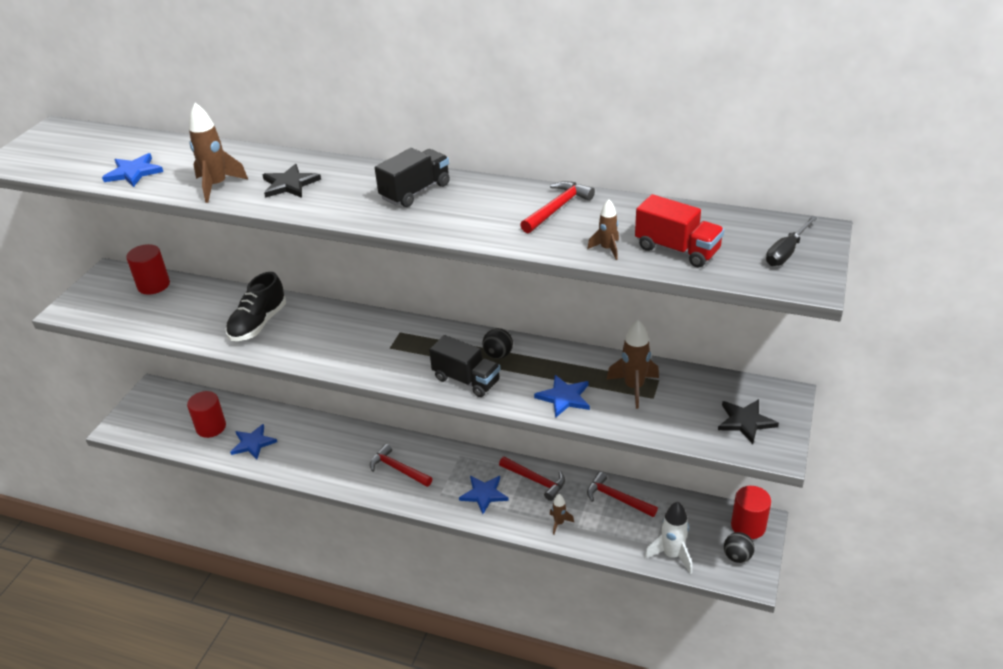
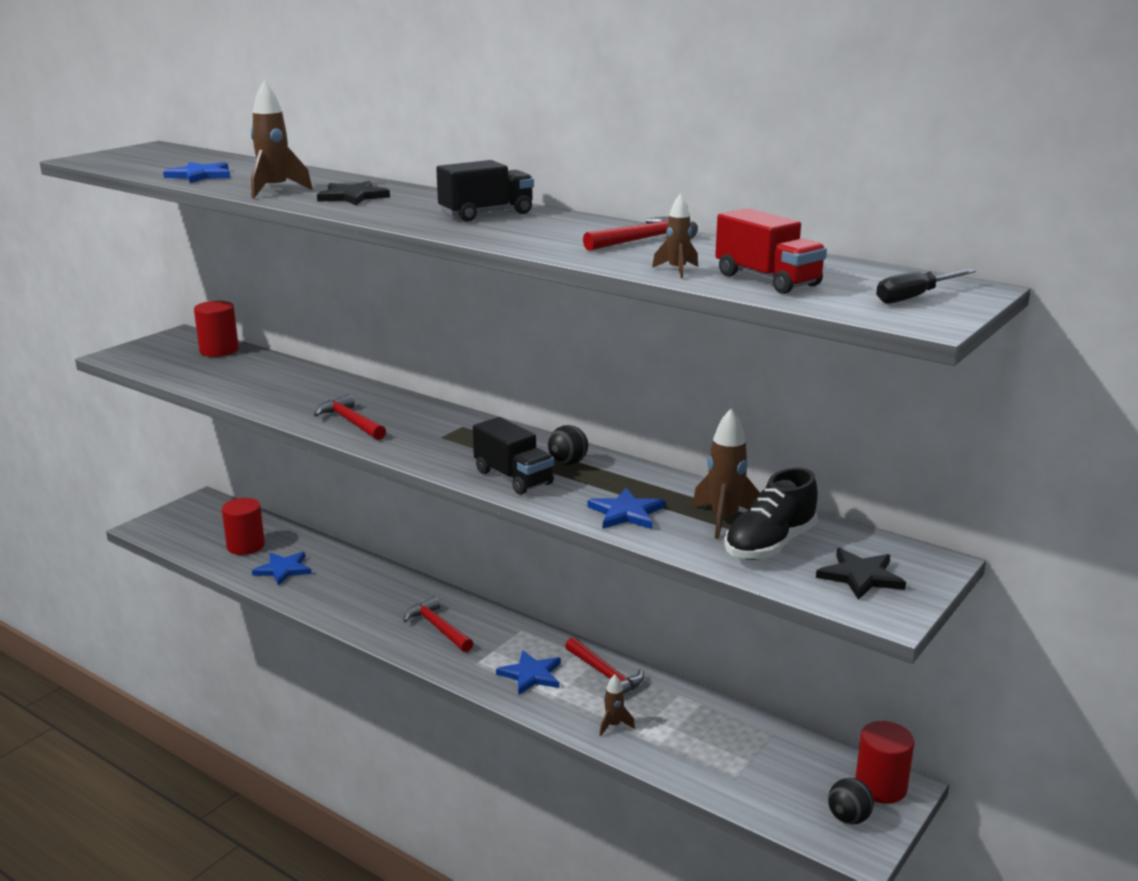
camera: 15 degrees right, 15 degrees down
(258, 324) = (306, 395): black shoe -> black shoe (770, 545)
(617, 498) = (706, 716): red hammer -> red hammer (351, 422)
(671, 555) = (753, 795): white rocket -> none

